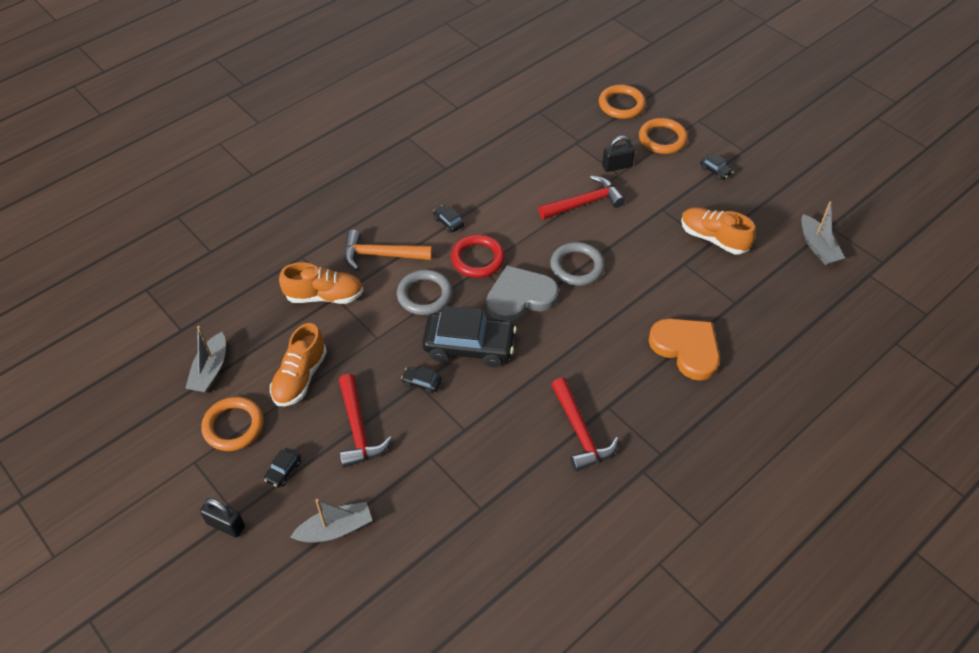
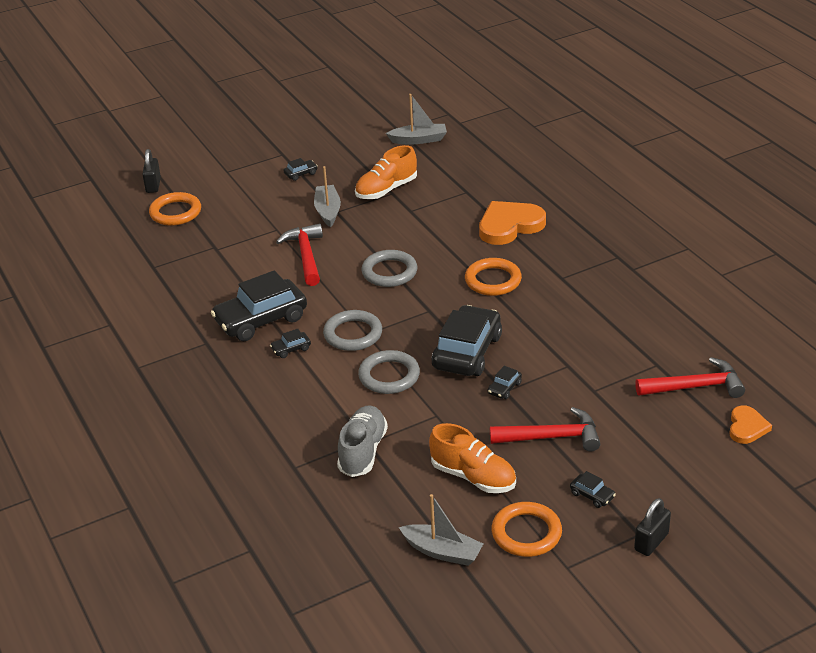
camera: 75 degrees left, 15 degrees down
(324, 296) = (363, 451): orange shoe -> grey shoe
(335, 529) = (666, 461): grey boat -> grey boat (328, 211)
(381, 255) = (318, 403): orange hammer -> none
(394, 602) = (747, 427): none -> orange heart
(477, 259) = (353, 334): red ring -> grey ring
(484, 194) = (261, 320): none -> black car
(520, 297) = (415, 312): grey heart -> none
(580, 432) = (586, 297): red hammer -> red hammer (695, 387)
(617, 166) = (264, 229): black padlock -> black padlock (153, 185)
(662, 139) = (241, 196): orange ring -> orange ring (493, 280)

